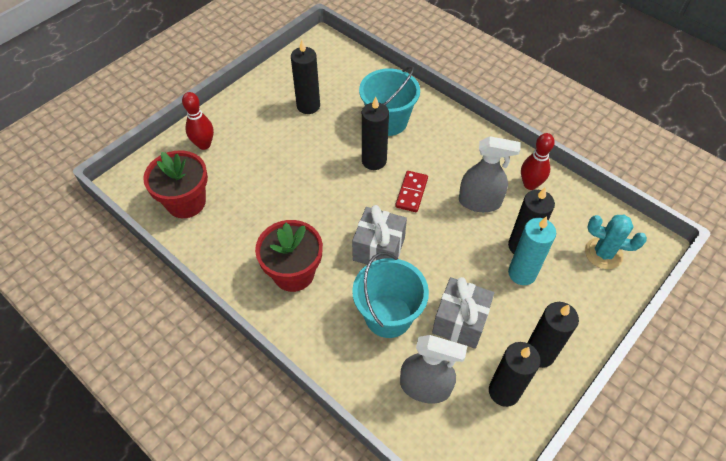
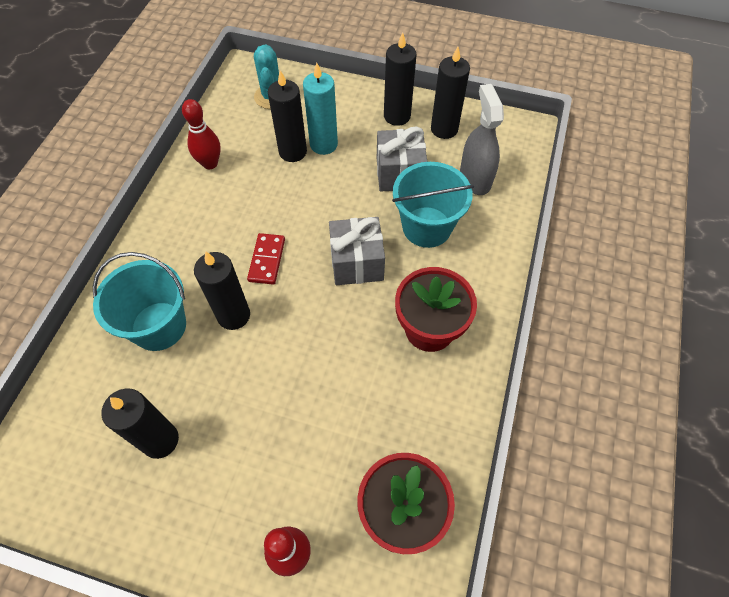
camera: 115 degrees left, 5 degrees up
(411, 193) = (266, 260): red domino -> red domino turned 75 degrees counterclockwise
(479, 202) = (252, 197): grey spray bottle -> none

